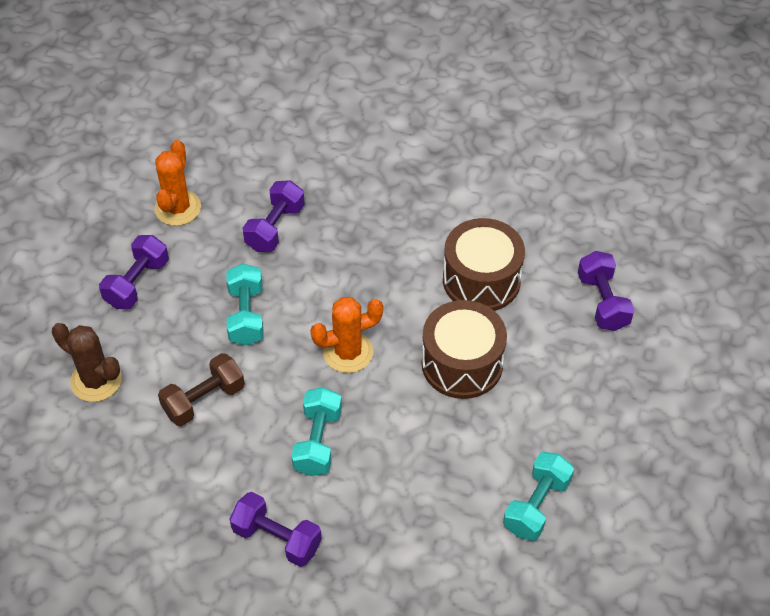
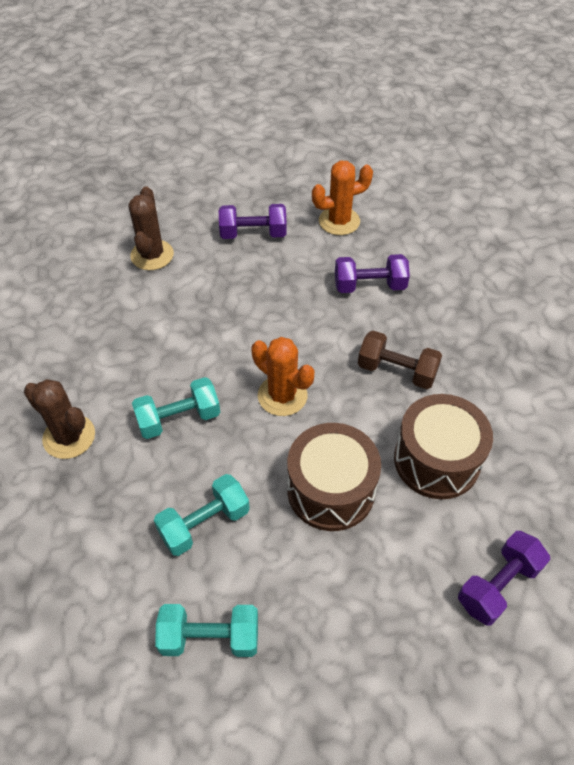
camera: 60 degrees right, 0 degrees up
(204, 400) = (173, 324): brown dumbbell -> brown dumbbell (397, 371)
(246, 315) = (271, 310): turquoise dumbbell -> turquoise dumbbell (204, 523)
(277, 538) = (69, 437): purple dumbbell -> brown cactus

